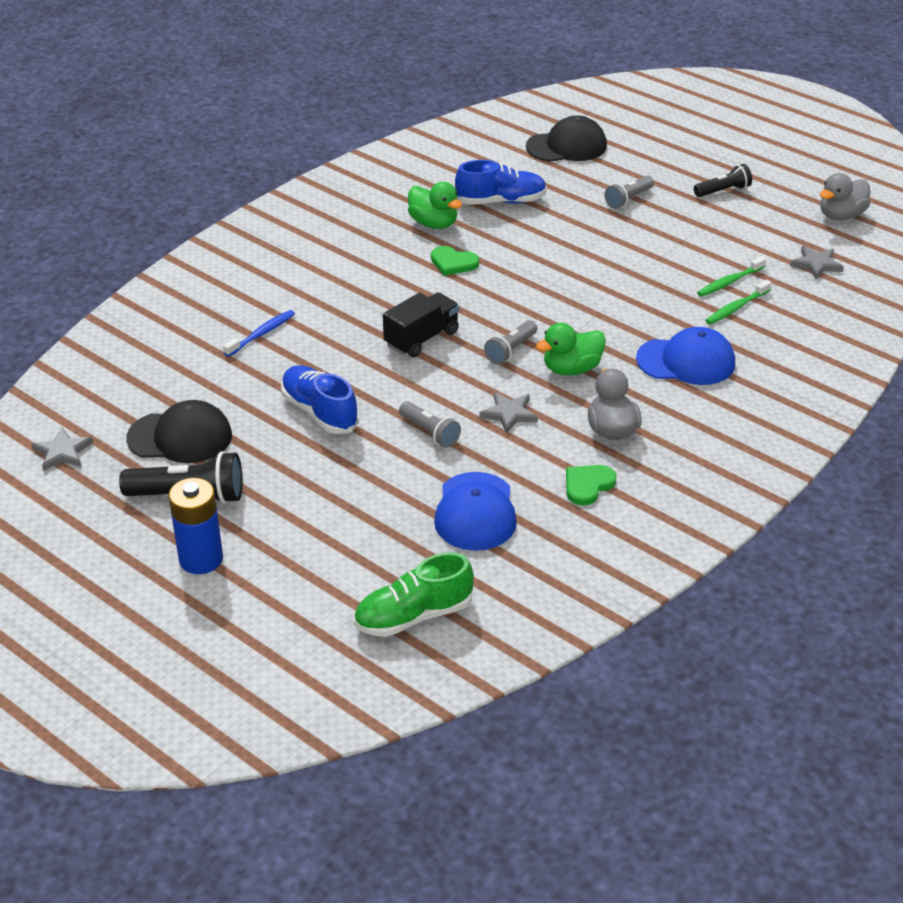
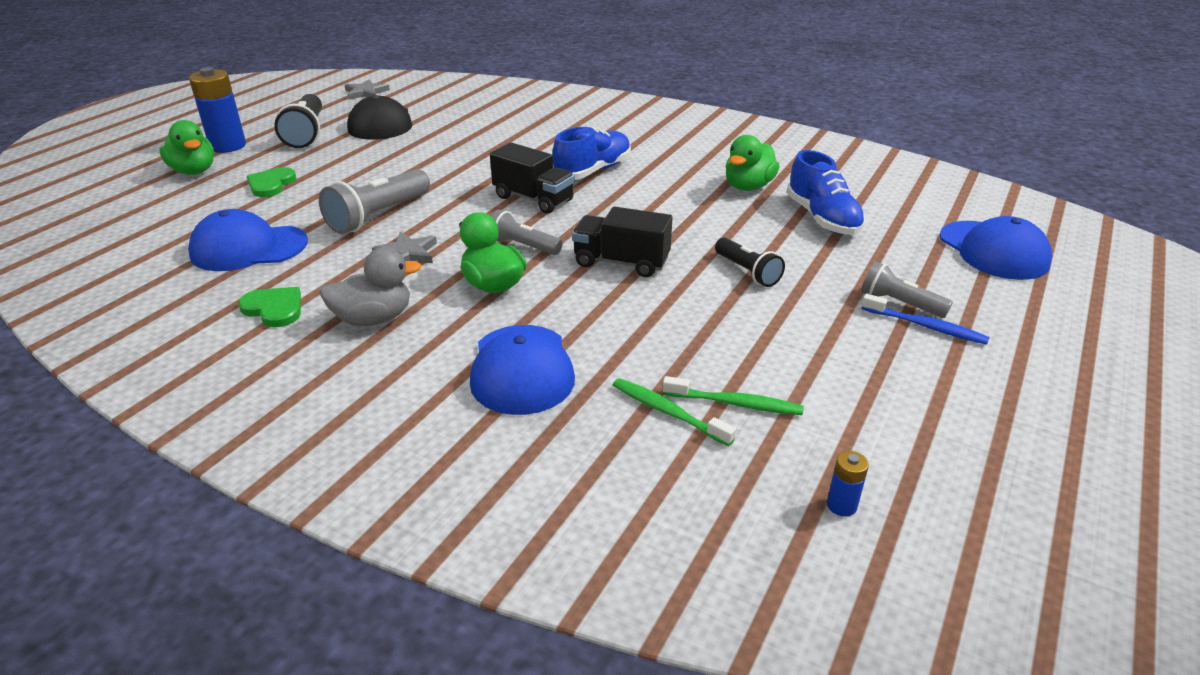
camera: 80 degrees right, 5 degrees down
(261, 334) = (525, 134): blue toothbrush -> blue toothbrush (926, 326)
(270, 578) = (194, 171): none -> green duck
(319, 412) = (412, 166): blue shoe -> blue shoe (593, 171)
(413, 616) = (113, 231): green shoe -> none
(430, 432) = (378, 216): grey flashlight -> grey flashlight, size x1.61
(453, 263) = (678, 202): green heart -> green heart (271, 184)
(549, 304) = (621, 262): none -> black truck
(567, 146) = (993, 250): black cap -> blue cap
(723, 191) = (999, 389): black flashlight -> black flashlight (747, 272)
(729, 282) = (735, 403): green toothbrush -> green toothbrush turned 150 degrees clockwise
(816, 264) = (841, 505): grey star -> blue battery
(841, 215) = (1039, 542): grey duck -> none

